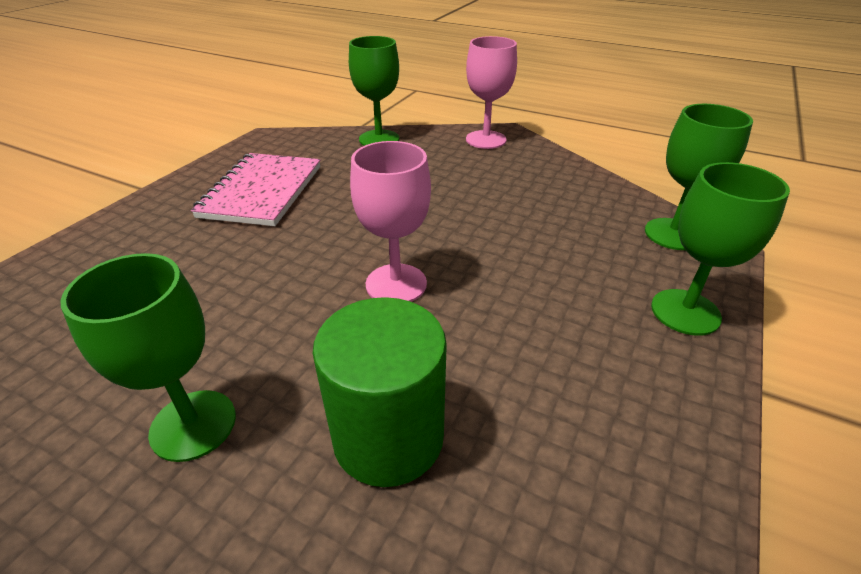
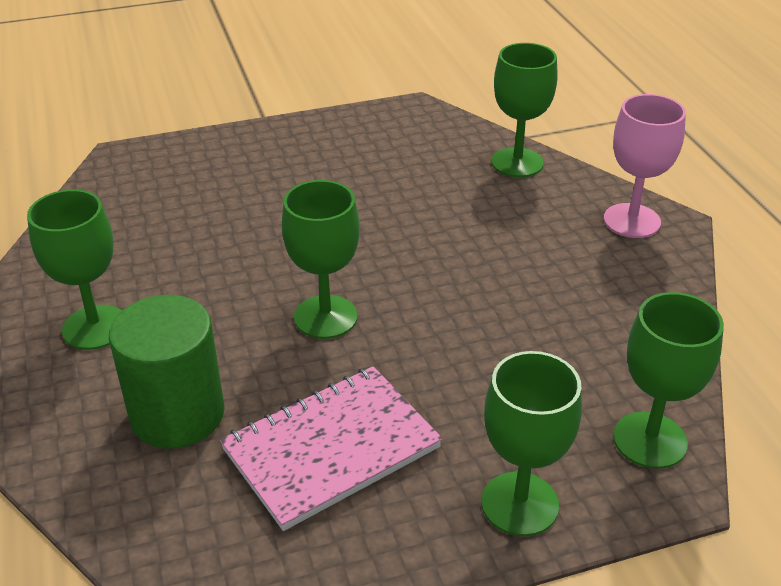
camera: 45 degrees right, 0 degrees up
(262, 191) = (339, 169): pink notebook -> pink notebook (331, 448)
(396, 284) = (325, 317): pink goblet -> green goblet

